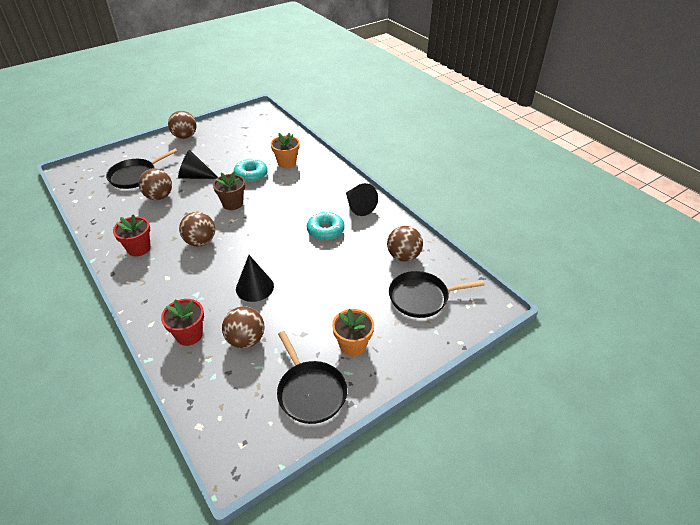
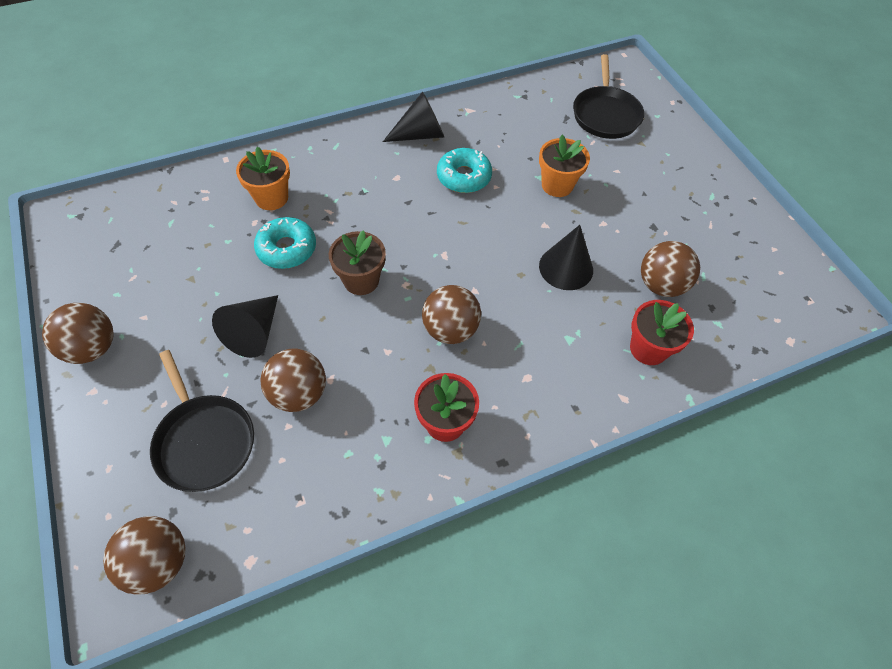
camera: 80 degrees left, 15 degrees up
(310, 392) = (739, 232): black pan -> none
(353, 345) = (674, 185): orange flower pot -> orange flower pot (557, 185)
(403, 256) = (533, 113): brown ball -> brown ball (159, 561)

